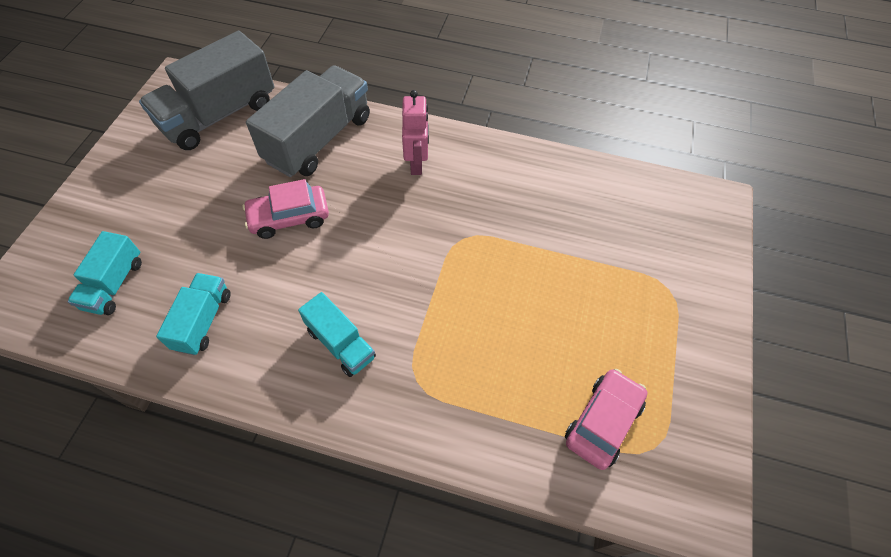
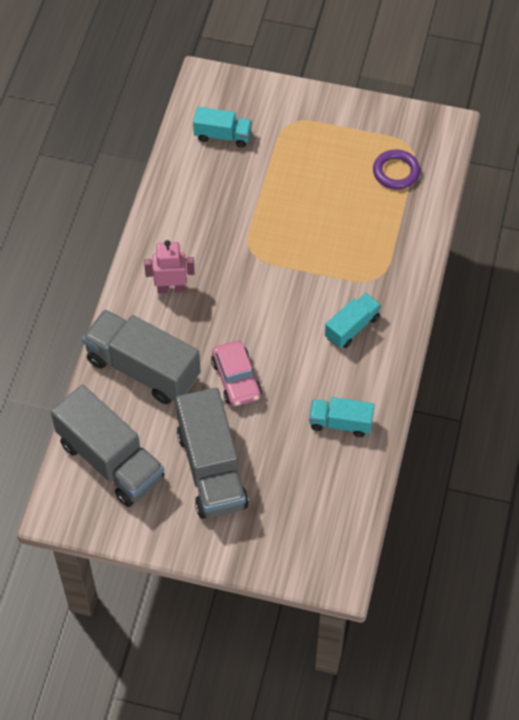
camera: 90 degrees left, 0 degrees up
(114, 284) = (312, 496): turquoise truck -> turquoise truck (222, 135)
(183, 192) = (212, 469): none -> grey truck
(603, 422) = (396, 172): pink car -> purple ring

